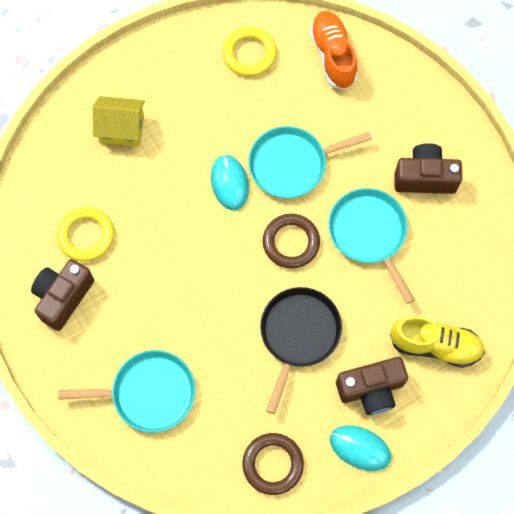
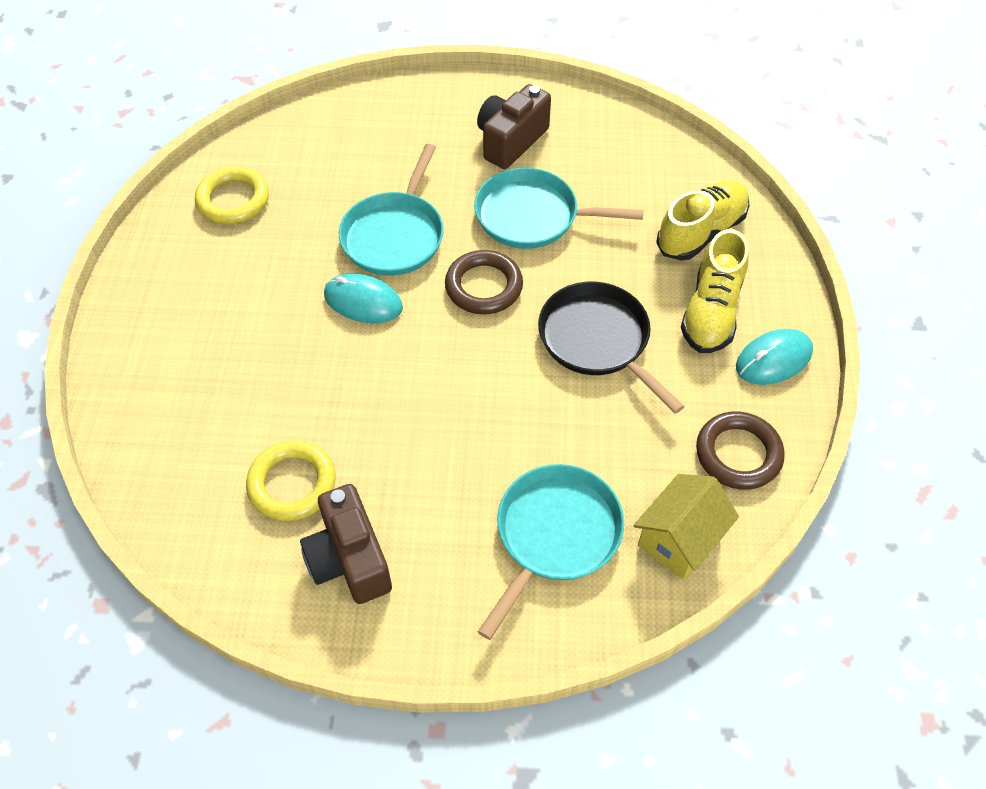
camera: 55 degrees left, 15 degrees down
(122, 129) = (195, 366): yellow house -> yellow house (679, 539)
(333, 55) = (309, 136): orange shoe -> none
(371, 389) = (711, 312): brown camera -> yellow shoe

